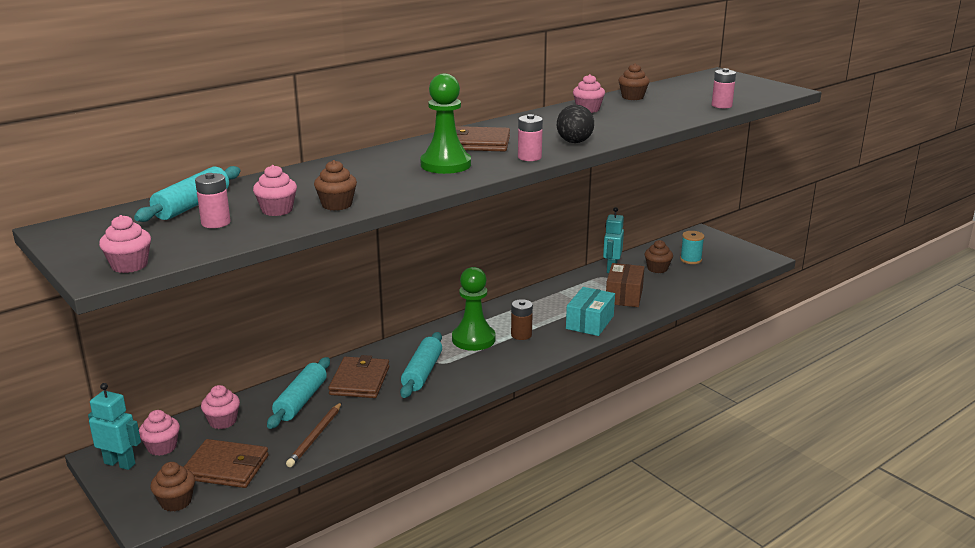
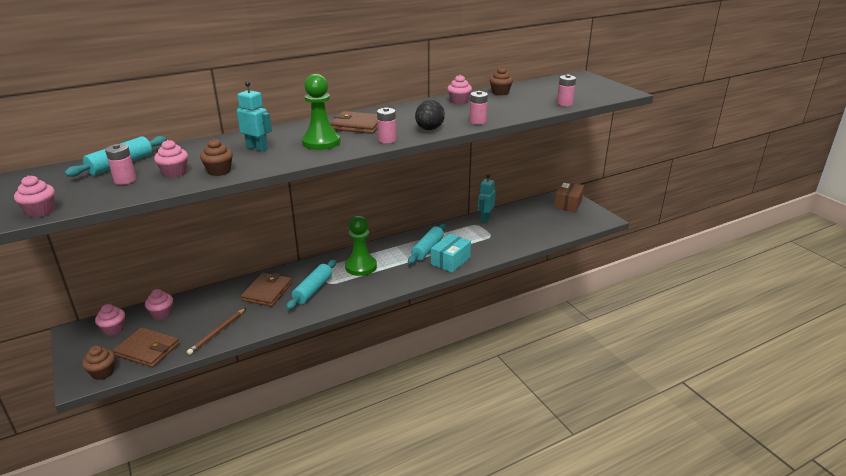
camera: 10 degrees right, 5 degrees up
(120, 463) = (81, 338): turquoise robot -> turquoise robot (257, 148)
(301, 401) = (221, 303): turquoise rolling pin -> turquoise rolling pin (427, 249)
(521, 335) = (396, 266): brown battery -> none
(624, 295) = (485, 241): brown box -> brown box (568, 204)
(629, 131) = (477, 121): none -> pink battery
(657, 269) = (519, 221): brown cupcake -> none
(690, 260) = (548, 216): turquoise spool -> none

